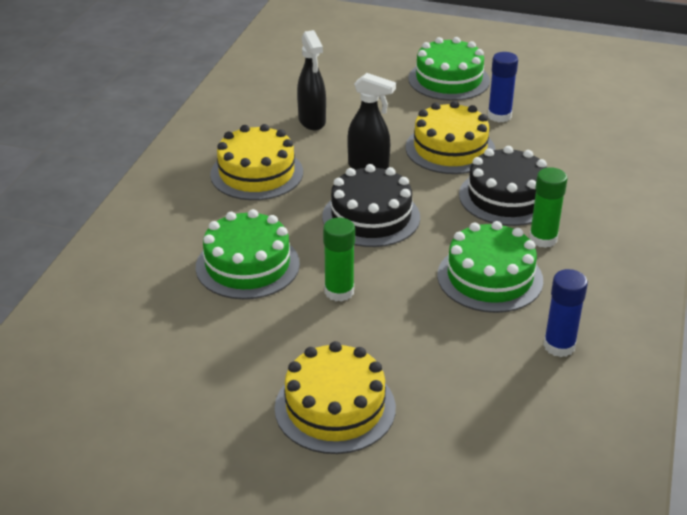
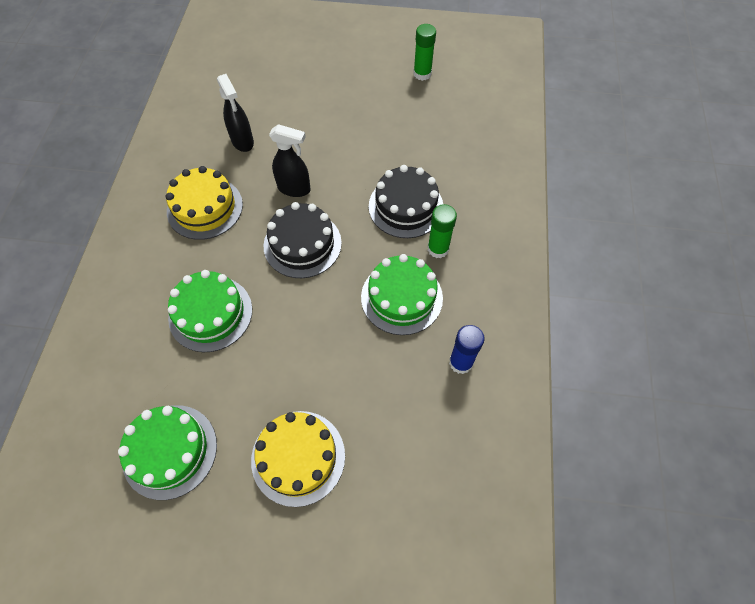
camera: 10 degrees left, 25 degrees up
(339, 292) = (287, 331): green glue stick -> green glue stick (422, 74)
(449, 80) = (347, 79): green cake -> green cake (170, 451)
(450, 149) = (356, 158): yellow cake -> none
(499, 116) = (391, 115): blue glue stick -> none

